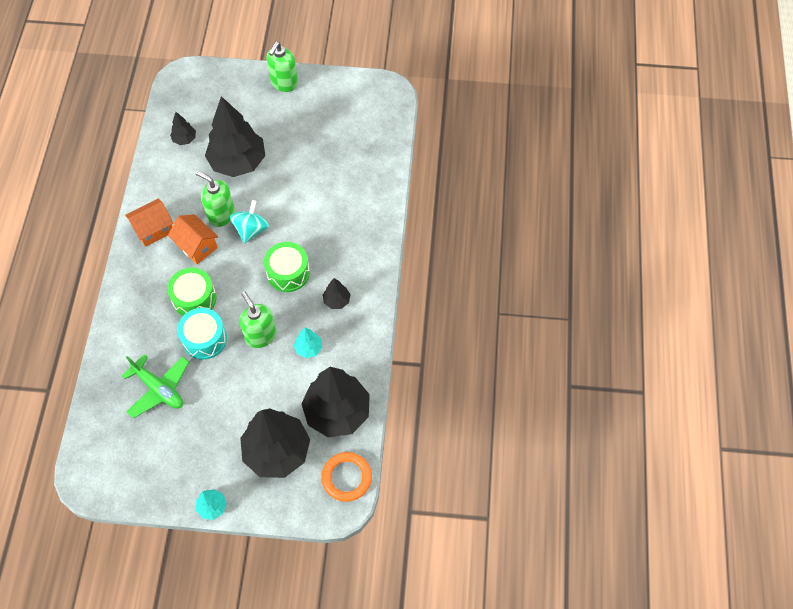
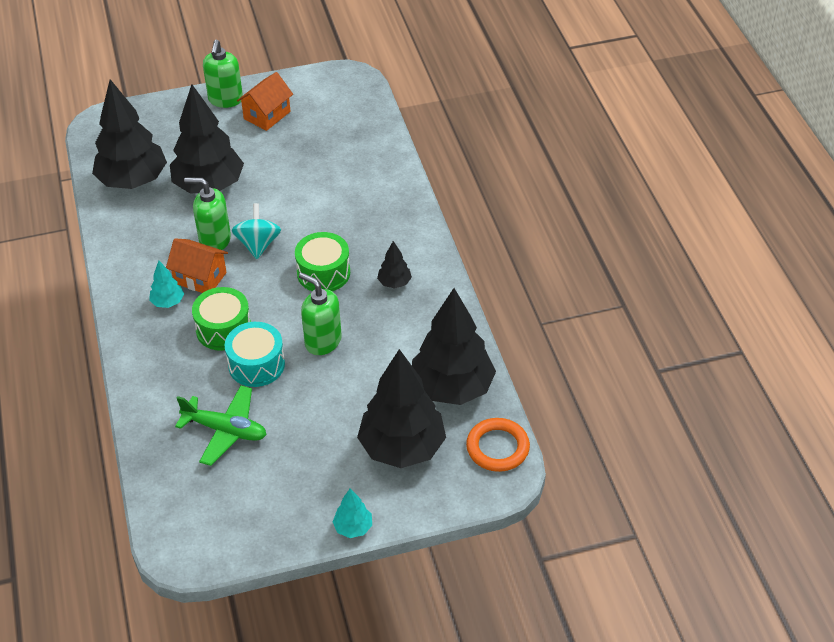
camera: 20 degrees left, 15 degrees down
(153, 229) = (139, 276): orange house -> orange house (267, 115)
(184, 139) = (133, 181): black tree -> black tree, size x2.29
(309, 348) = (386, 337): turquoise tree -> turquoise tree (168, 302)

